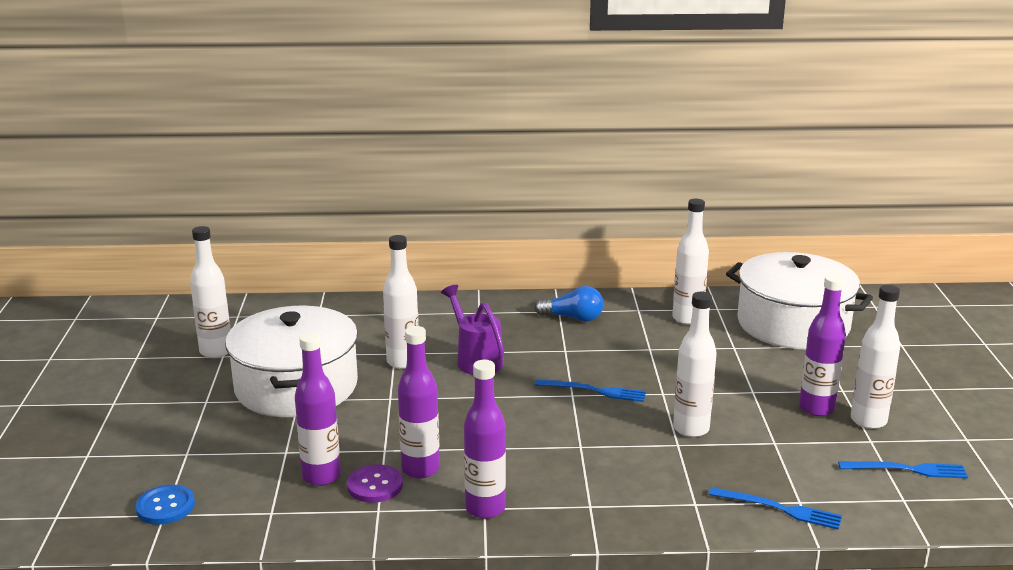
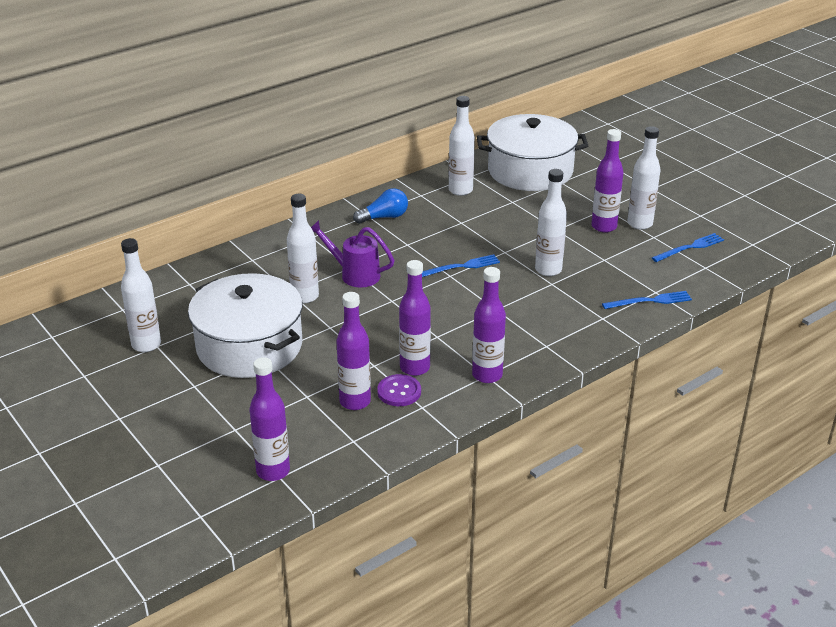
camera: 35 degrees left, 10 degrees up
(165, 506) = (273, 471): blue button -> purple bottle

